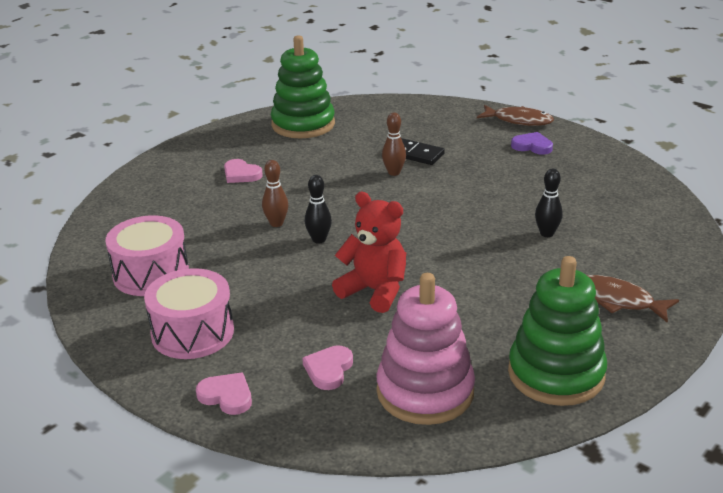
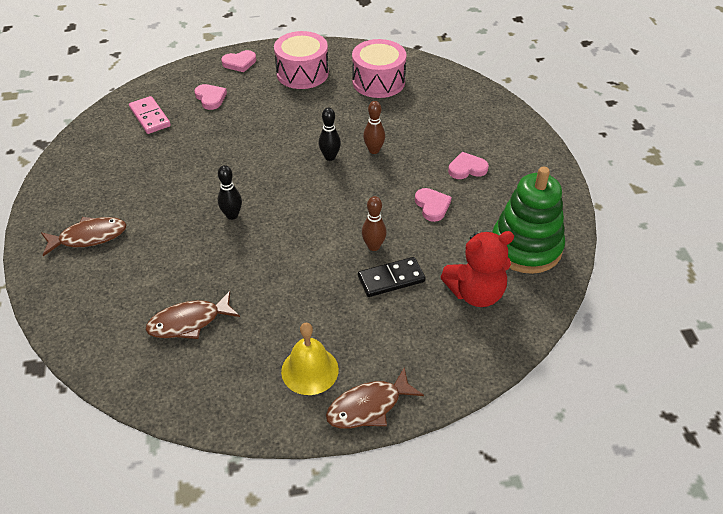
camera: 130 degrees right, 15 degrees up
(311, 170) = (432, 206): none -> pink heart
(374, 291) = (246, 148): red teddy bear -> red teddy bear (475, 293)
(425, 392) = (150, 117): pink stacking toy -> pink domino
(532, 146) = (310, 370): purple heart -> yellow bell
(546, 233) = (189, 264): black bowling pin -> black bowling pin (232, 215)
(556, 374) = (89, 165): green stacking toy -> none
(586, 203) = (189, 322): none -> brown fish

